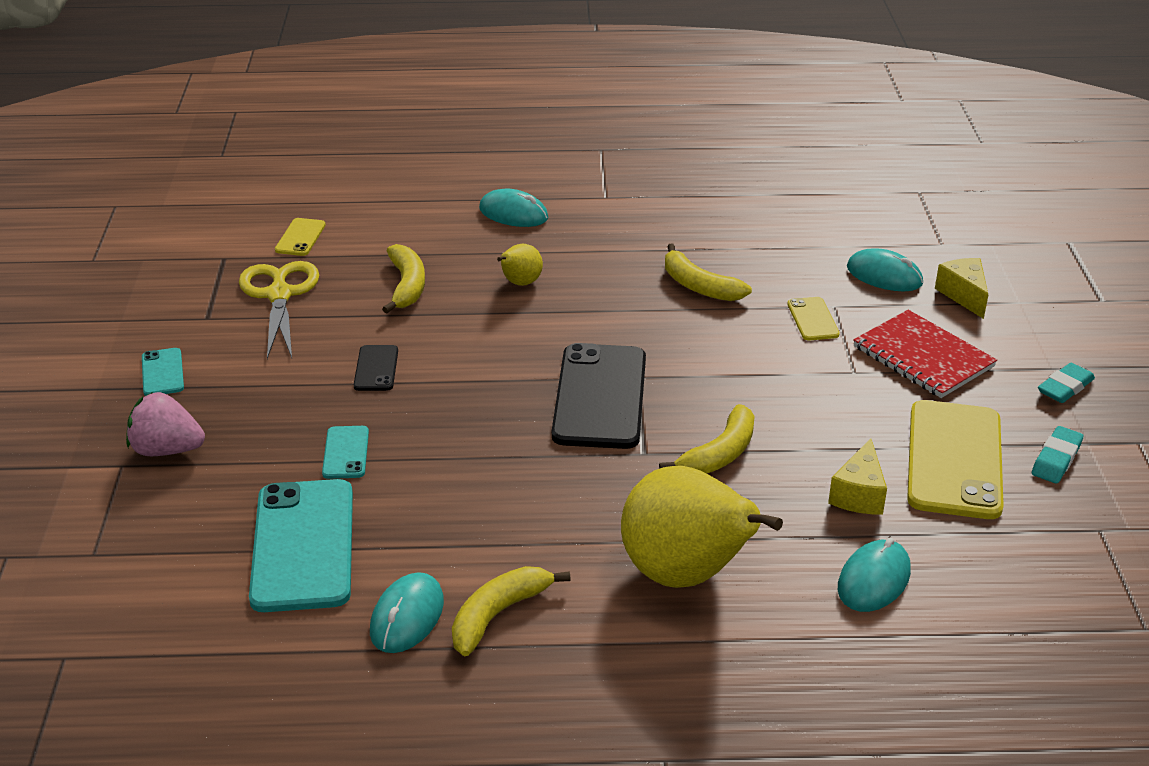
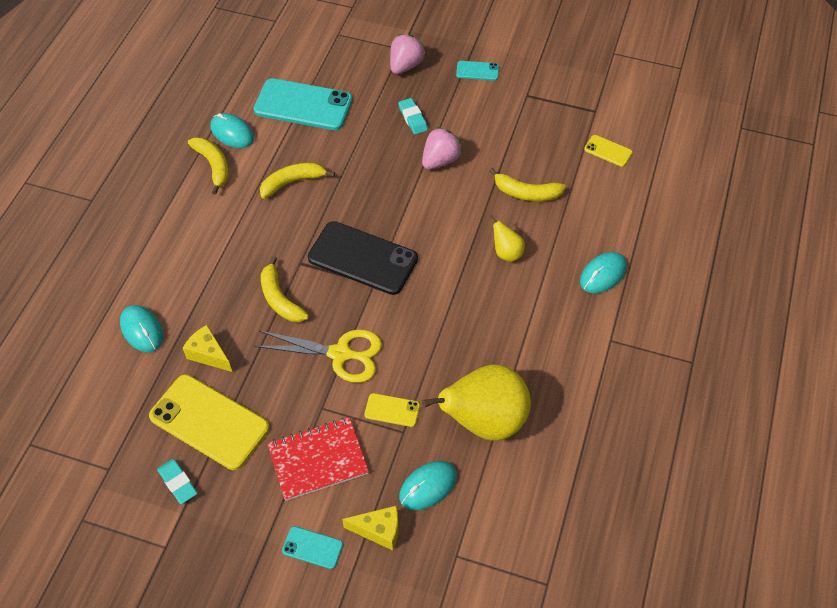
camera: 110 degrees right, 20 degrees up
(279, 295) = (539, 130): yellow scissors -> yellow scissors (340, 354)
(346, 453) = (368, 133): turquoise phone -> turquoise phone (312, 547)
(376, 368) = (440, 160): black phone -> pink strawberry
(686, 575) = (195, 248): yellow pear -> yellow pear (484, 421)
(699, 286) = (462, 356): yellow banana -> yellow banana (292, 182)
(1065, 387) = (241, 535): turquoise eraser -> turquoise eraser (412, 118)

